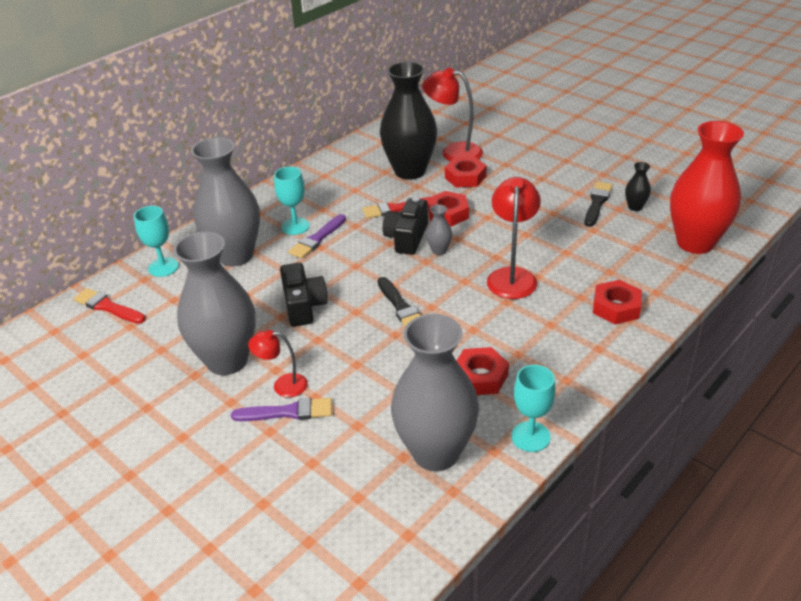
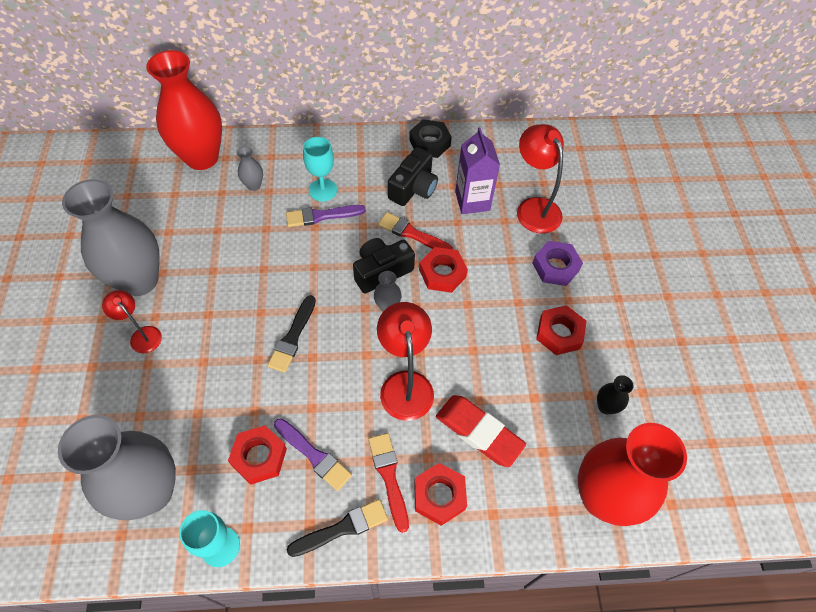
camera: 40 degrees right, 20 degrees up
(107, 307) = (134, 166): red brush -> red brush (389, 476)
(163, 267) = (202, 157): turquoise goblet -> red vase
(235, 255) = (254, 185): grey vase -> grey vase, size x0.40
(288, 412) = (118, 361): purple brush -> purple brush (314, 455)
(303, 306) = (237, 274): black camera -> black camera (413, 188)
(334, 161) = (429, 143): none -> black nut
(410, 171) = (472, 201): black vase -> purple carton
(465, 177) = (507, 244): red nut -> red nut (559, 333)
(510, 169) = (555, 267): none -> purple nut
(512, 276) = (405, 384): red lamp -> red lamp turned 60 degrees counterclockwise
(590, 265) = (479, 432): none -> red eraser
(597, 203) = (578, 371): black brush -> black brush (342, 528)

